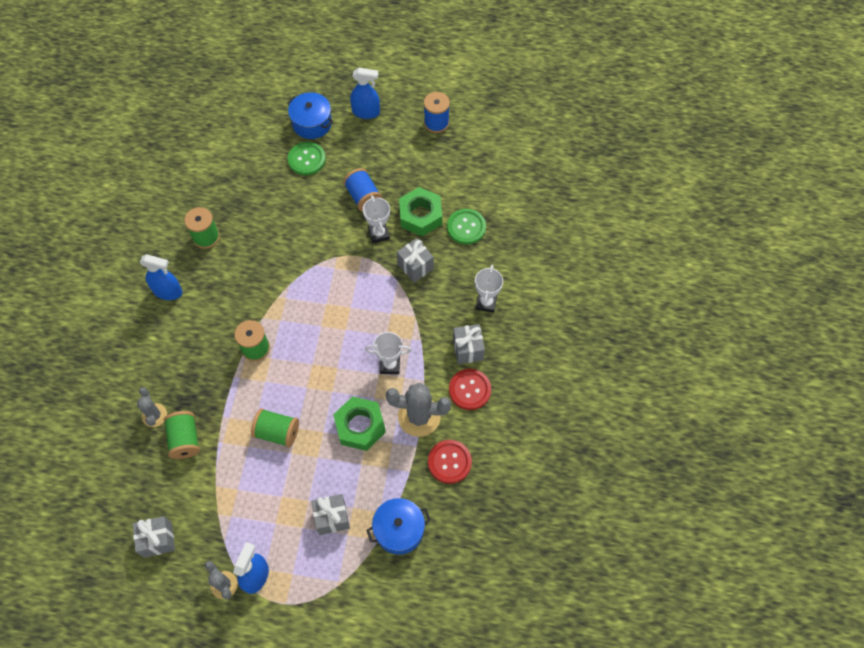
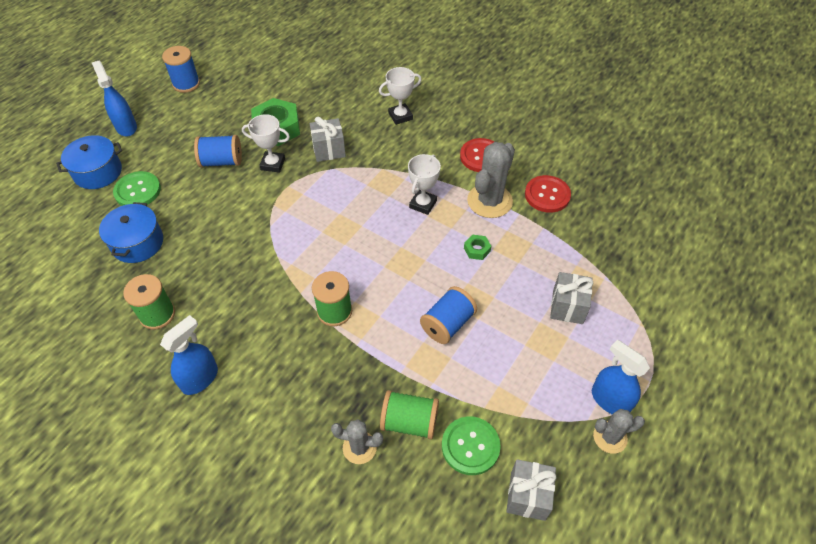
camera: 65 degrees left, 10 degrees down
(277, 432) = (447, 324): green spool -> blue spool
(360, 426) = (477, 250): green nut -> green nut, size x0.46
(366, 112) = (126, 127): blue spray bottle -> blue spray bottle turned 60 degrees counterclockwise
(399, 530) = (601, 256): blue pot -> blue pot (137, 243)
(466, 227) = (314, 102): green button -> green button (470, 446)
(468, 349) = (440, 144): grey gift -> none
(486, 303) = (400, 116): white trophy -> white trophy turned 60 degrees counterclockwise

